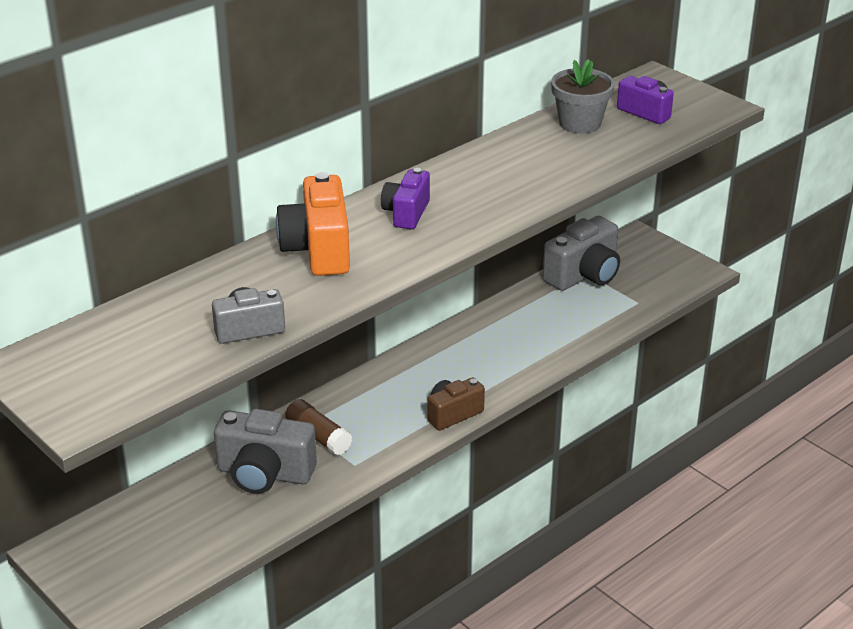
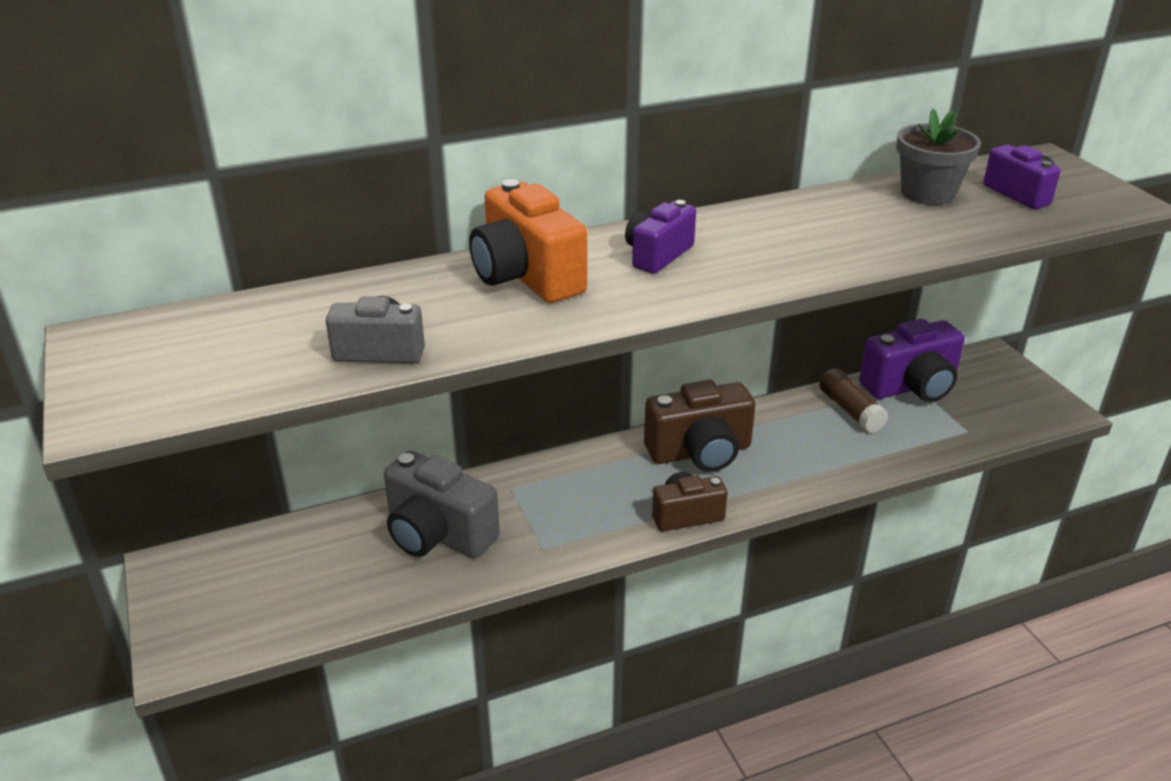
camera: 20 degrees right, 0 degrees up
(318, 250) = (526, 276): orange camera -> orange camera turned 45 degrees counterclockwise
(318, 436) = (520, 504): brown glue stick -> brown glue stick (850, 410)
(441, 363) = (700, 452): none -> brown camera
(584, 275) = (911, 386): grey camera -> purple camera

